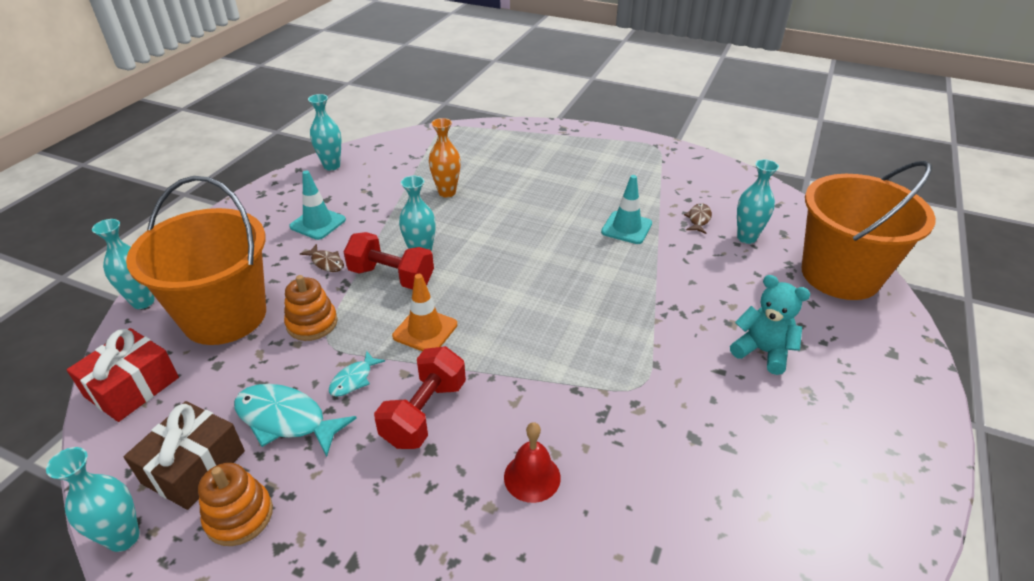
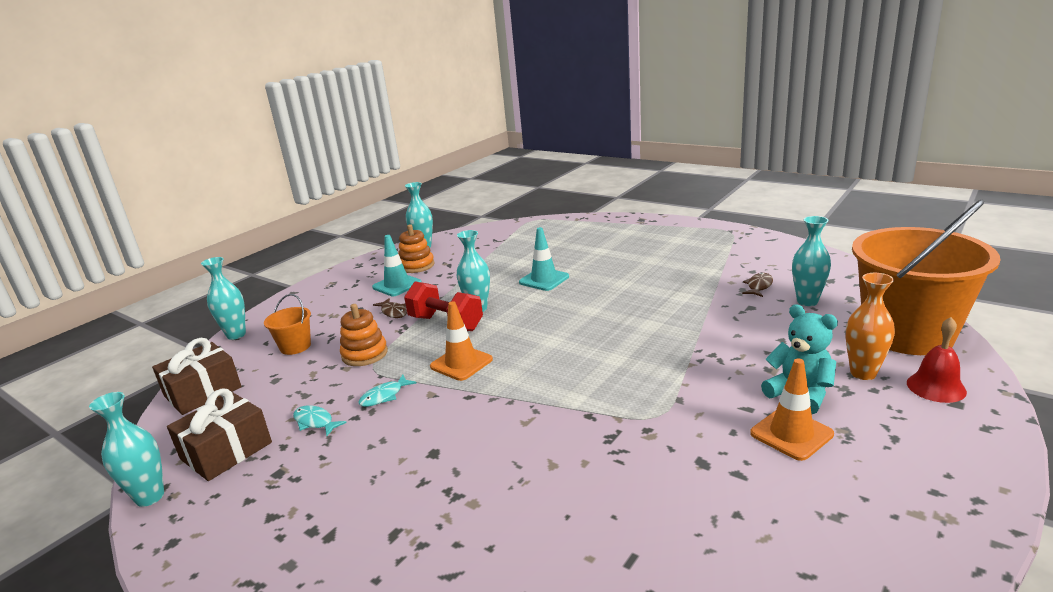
camera: 15 degrees right, 15 degrees down
(132, 387) = (203, 392): red gift -> brown gift
(225, 316) = (295, 346): orange bucket -> orange bucket, size x0.42
(239, 516) = (248, 490): orange stacking toy -> orange stacking toy (416, 266)
(286, 420) = (315, 422): turquoise fish -> turquoise fish, size x0.54
(424, 413) = (438, 425): red dumbbell -> none
(447, 192) = (517, 265): orange vase -> orange vase (863, 373)
(532, 477) = (522, 482): red bell -> red bell (936, 387)
(626, 228) = (681, 292): turquoise traffic cone -> turquoise traffic cone (544, 280)
(764, 398) = (791, 434): none -> orange traffic cone

